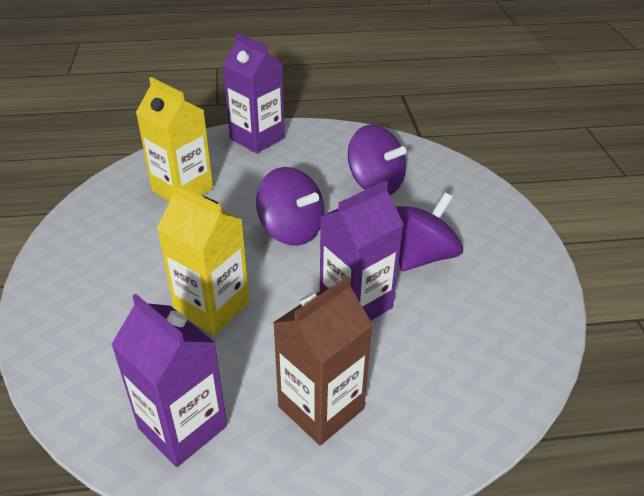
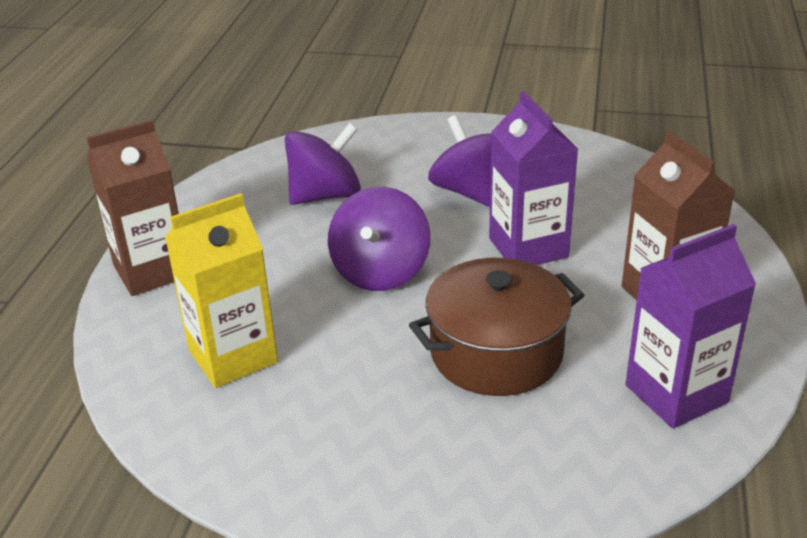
camera: 70 degrees left, 5 degrees down
(212, 307) = (496, 353): yellow carton -> brown pot
(257, 138) = (151, 271): purple carton -> brown carton
(291, 230) = (380, 272): purple spinning top -> purple spinning top turned 135 degrees clockwise

